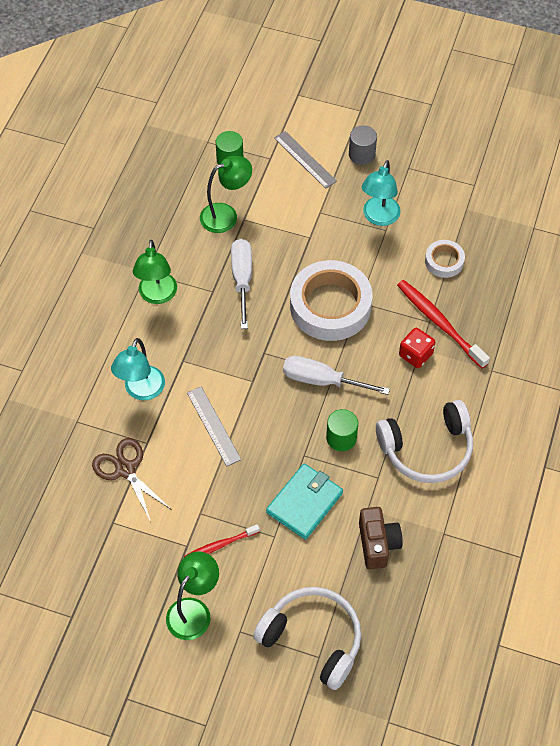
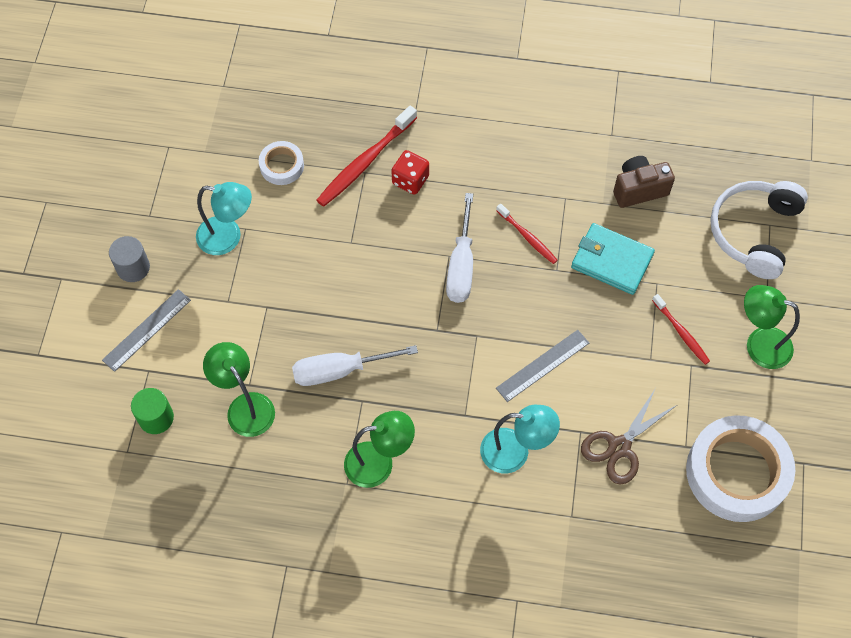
camera: 100 degrees left, 5 degrees up
(330, 306) = (361, 271): white tape -> white tape (737, 472)
(341, 438) = (527, 237): green cylinder -> red toothbrush
(427, 449) = (522, 158): white headphones -> none

